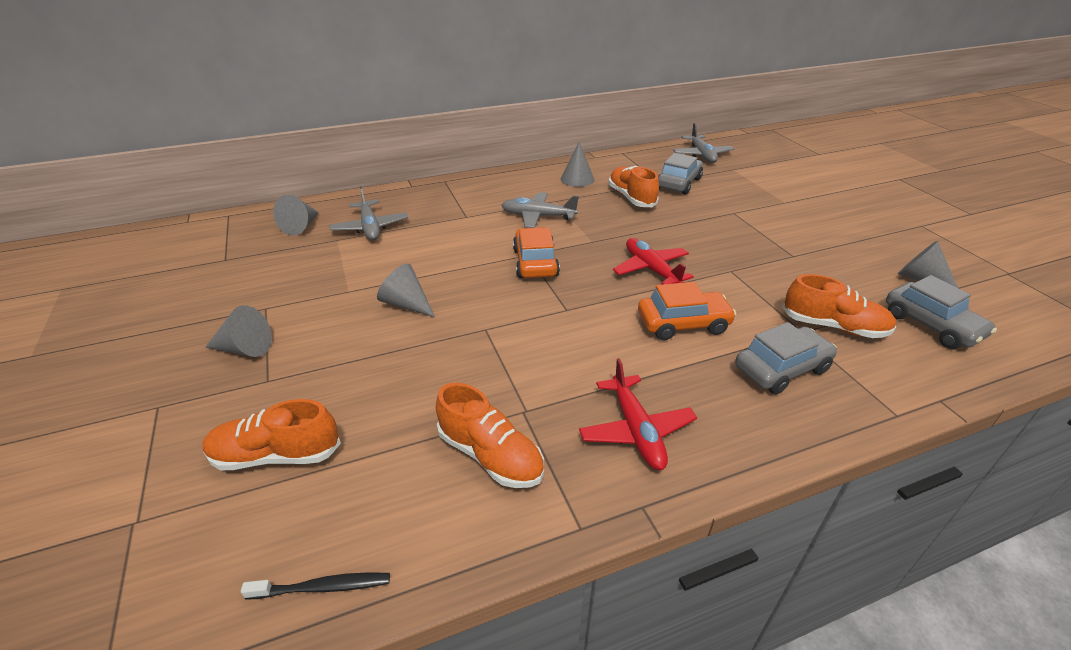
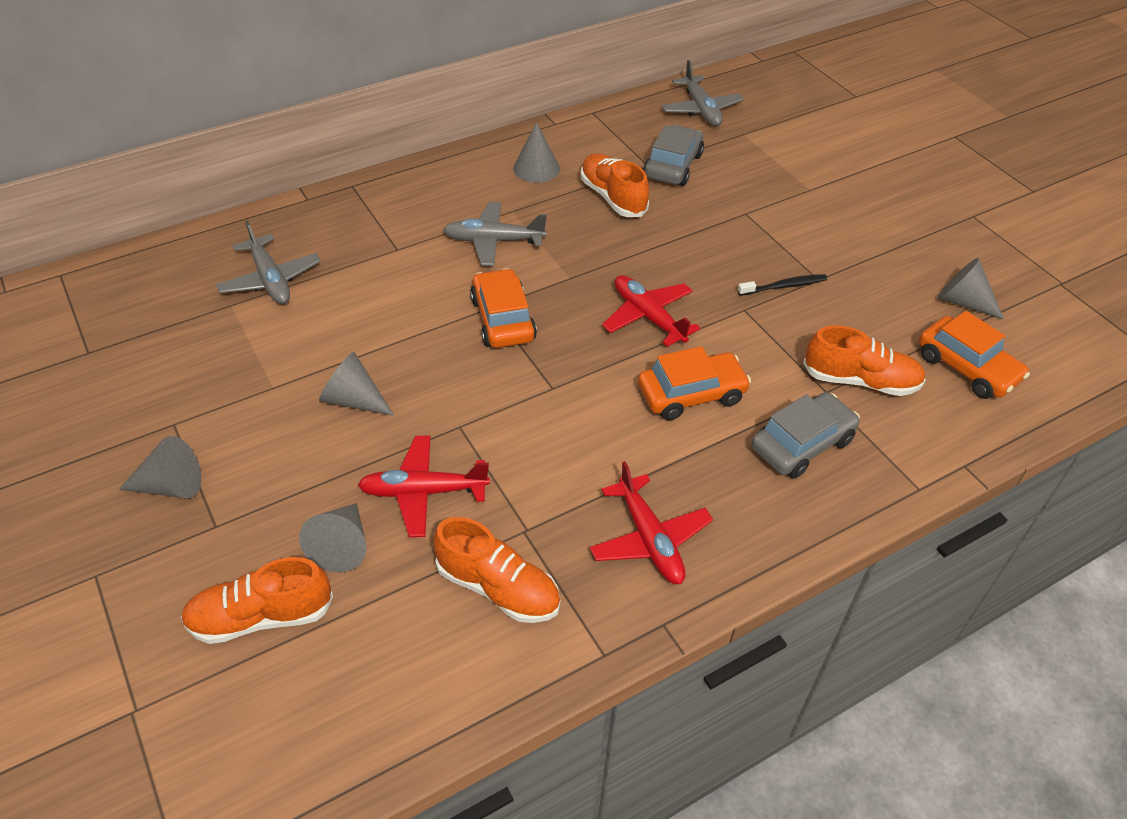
camera: 10 degrees left, 10 degrees up
(301, 226) = (173, 286): grey cone -> grey cone (342, 546)
(323, 587) = (360, 748): black toothbrush -> black toothbrush (784, 286)
(443, 372) = (423, 492): none -> red plane
(931, 325) = (967, 368): grey car -> orange car

